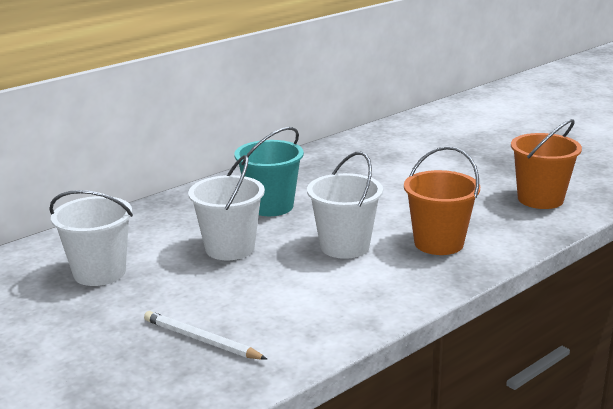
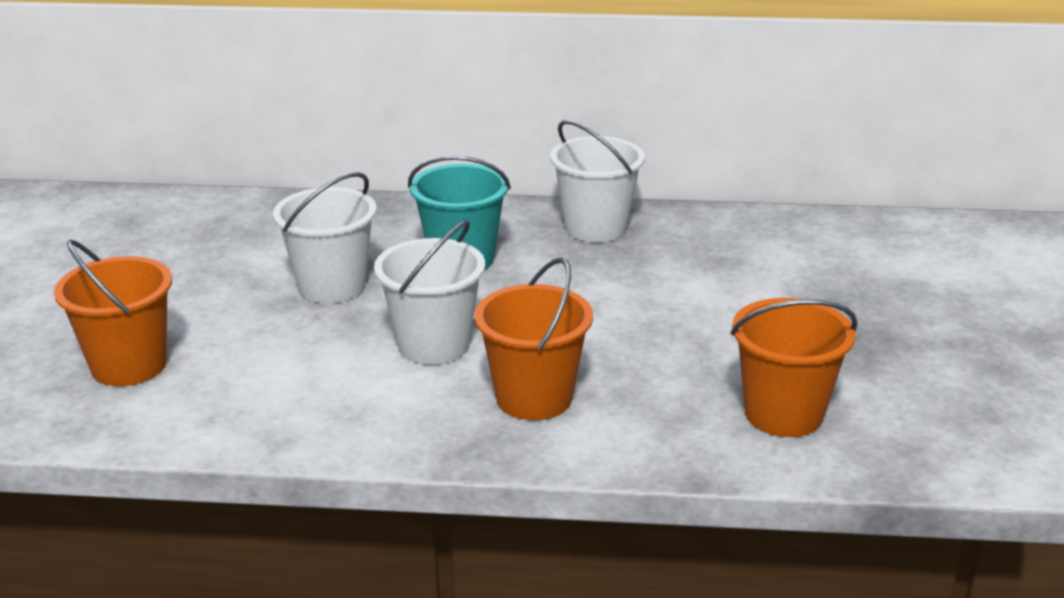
camera: 45 degrees right, 5 degrees up
(99, 273) = (190, 252): white bucket -> white bucket (595, 228)
(202, 340) = (129, 365): white pencil -> orange bucket

